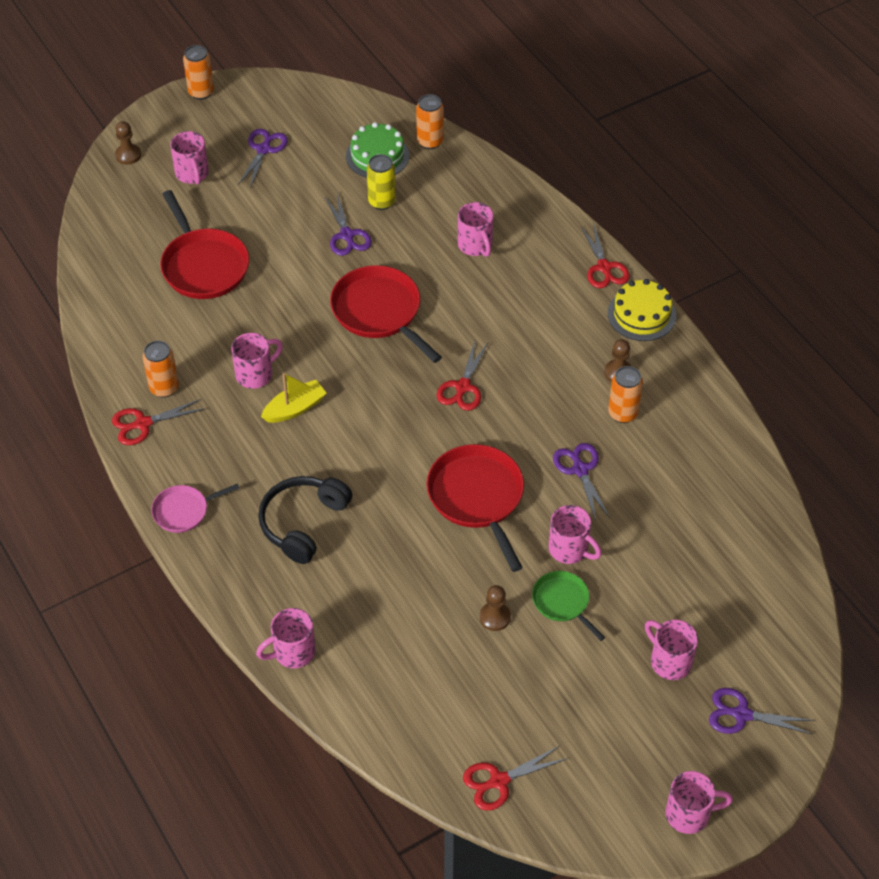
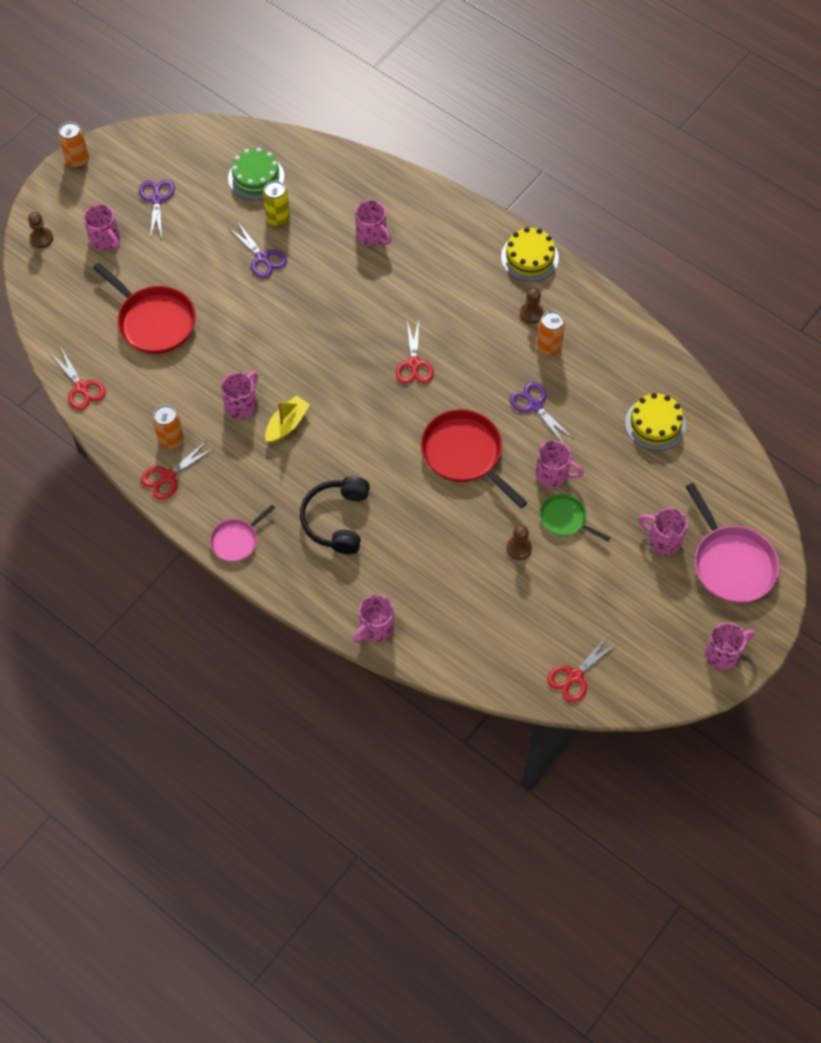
camera: 20 degrees left, 10 degrees up
(379, 312) = (318, 319): red pan -> none
(430, 142) = (294, 151): orange can -> none
(604, 267) = (484, 224): red scissors -> red scissors (81, 388)
(713, 531) = (655, 424): none -> yellow cake
(742, 714) = (731, 564): purple scissors -> pink pan

